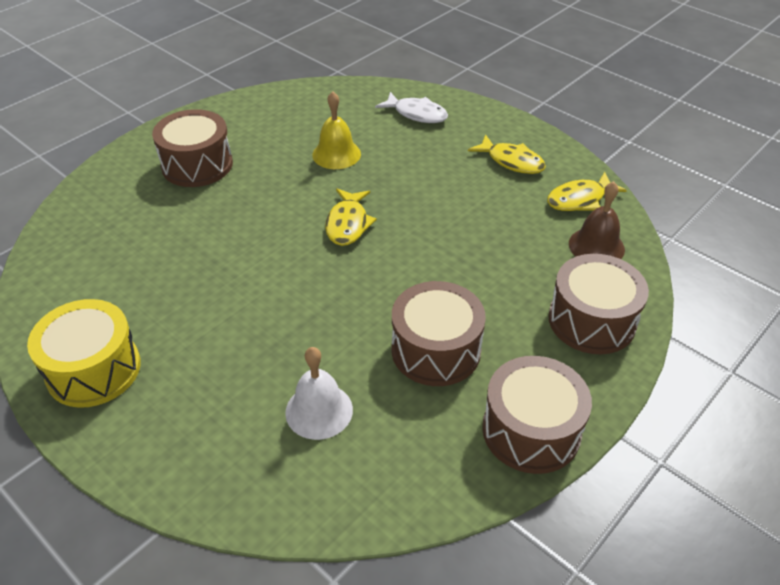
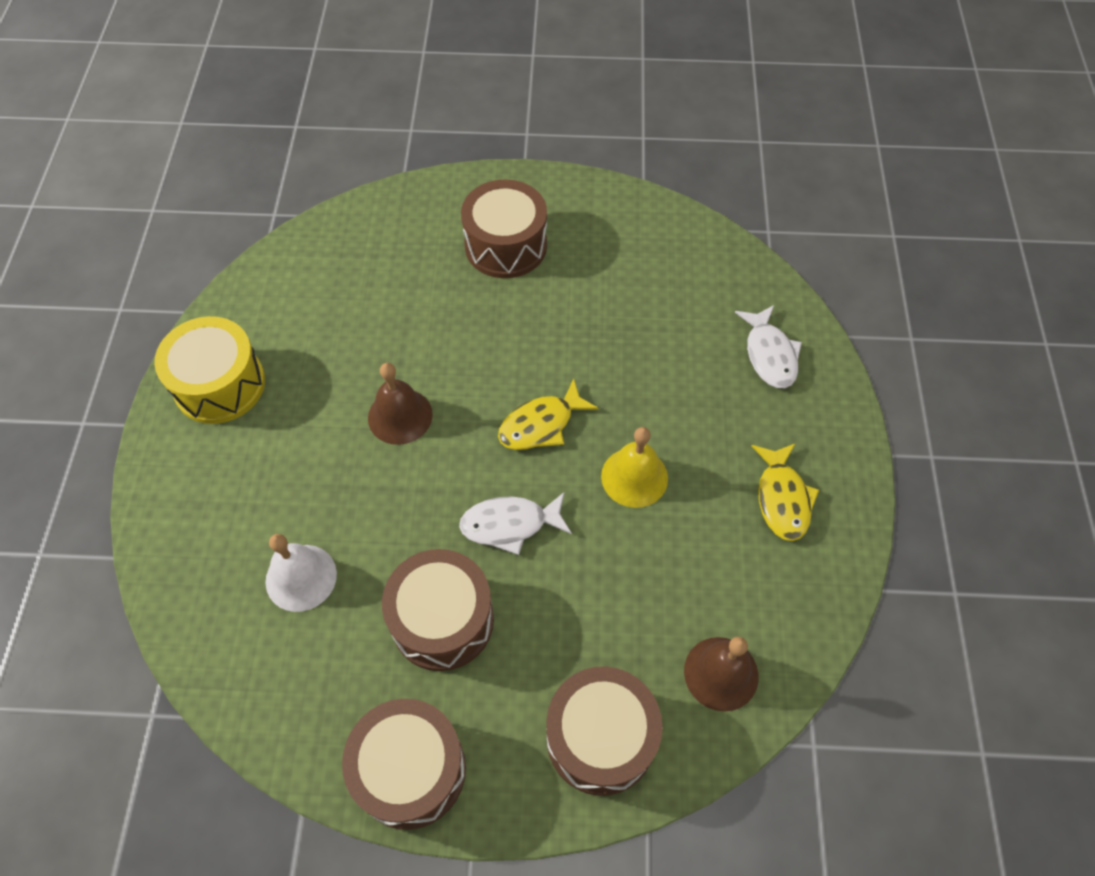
camera: 50 degrees right, 15 degrees up
(256, 284) = (400, 416): none -> brown bell
(336, 154) = (631, 337): yellow bell -> yellow bell (634, 477)
(402, 278) = (510, 524): none -> white fish
(579, 199) = (784, 608): yellow fish -> none

